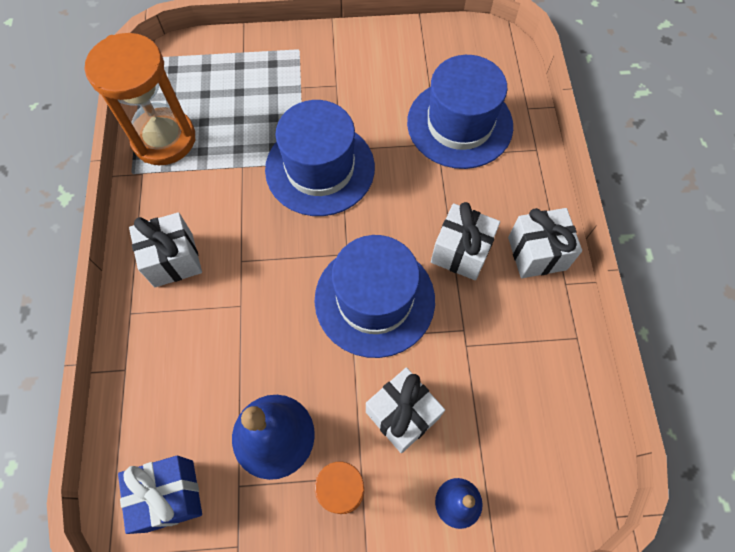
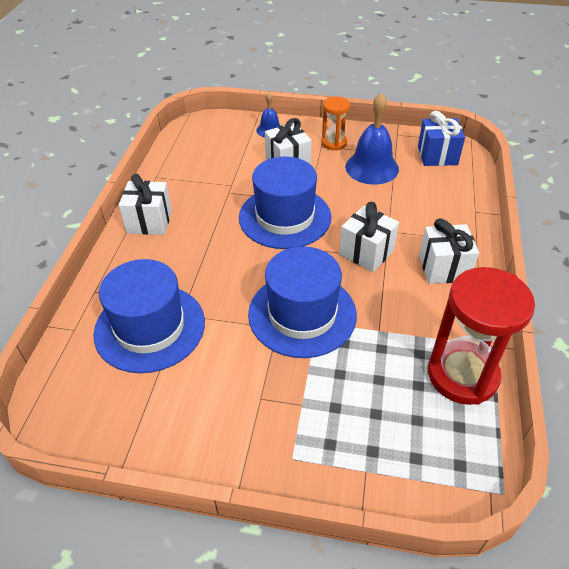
camera: 165 degrees left, 20 degrees down
(164, 139) = (462, 375): orange hourglass -> red hourglass
(461, 252) = (206, 232): white gift -> white gift (366, 252)

